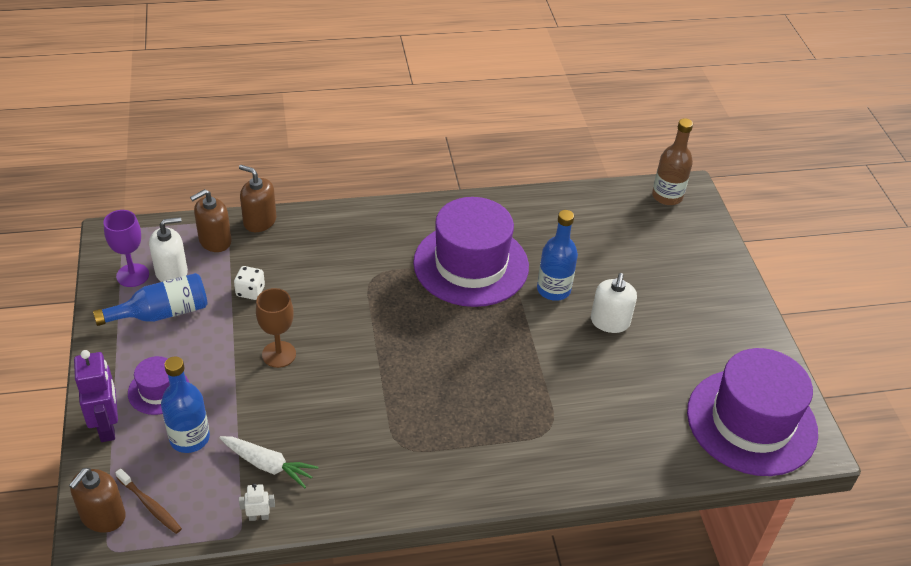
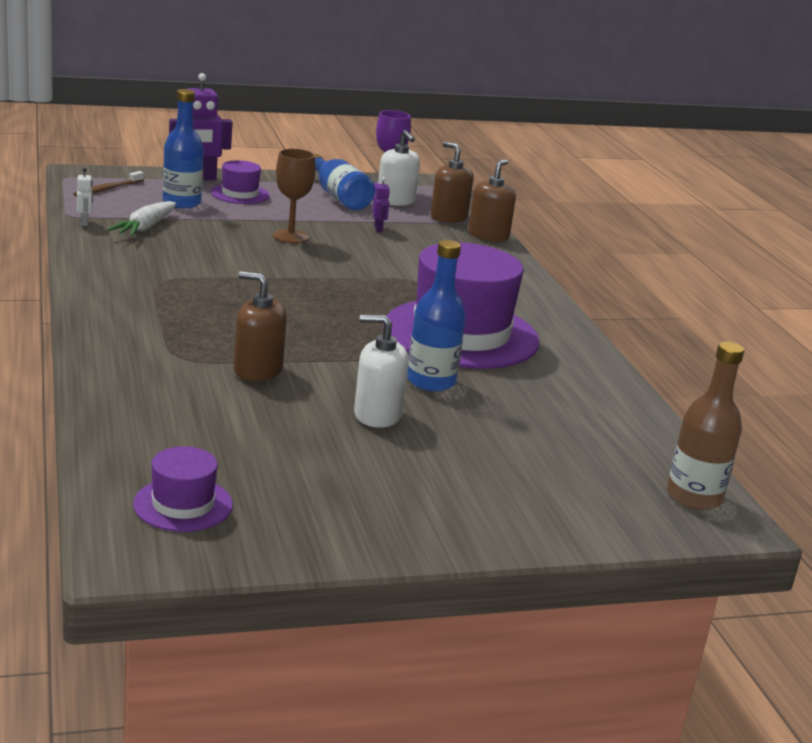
camera: 85 degrees right, 20 degrees down
(103, 516) = (100, 176): brown soap dispenser -> brown soap dispenser (258, 370)
(250, 291) = (378, 228): white dice -> purple robot
(751, 422) = (183, 504): purple hat -> purple hat, size x0.46

